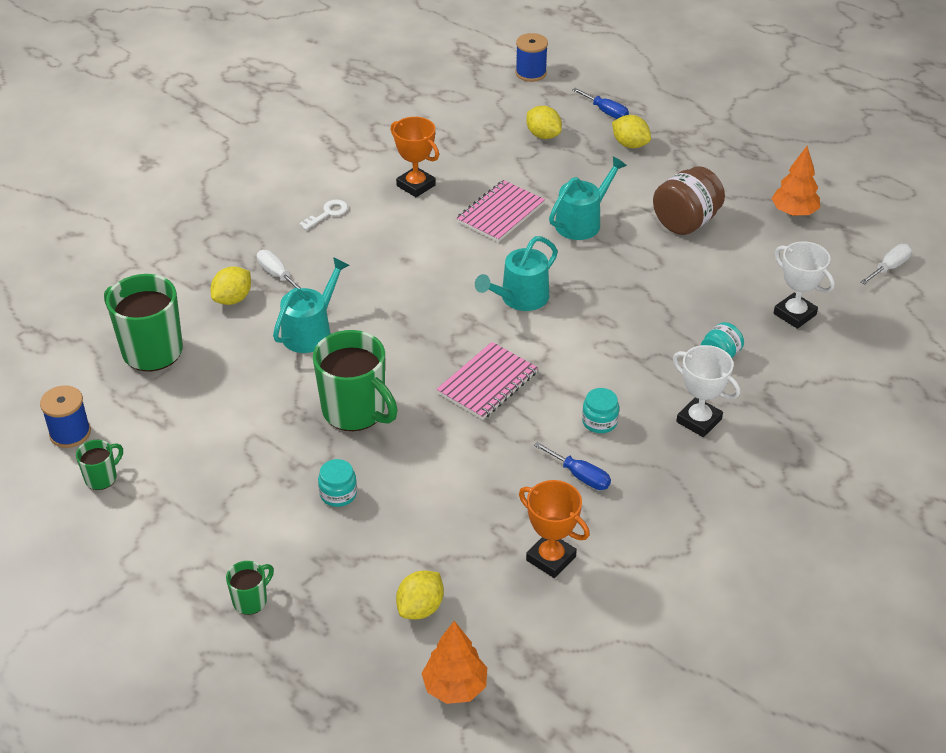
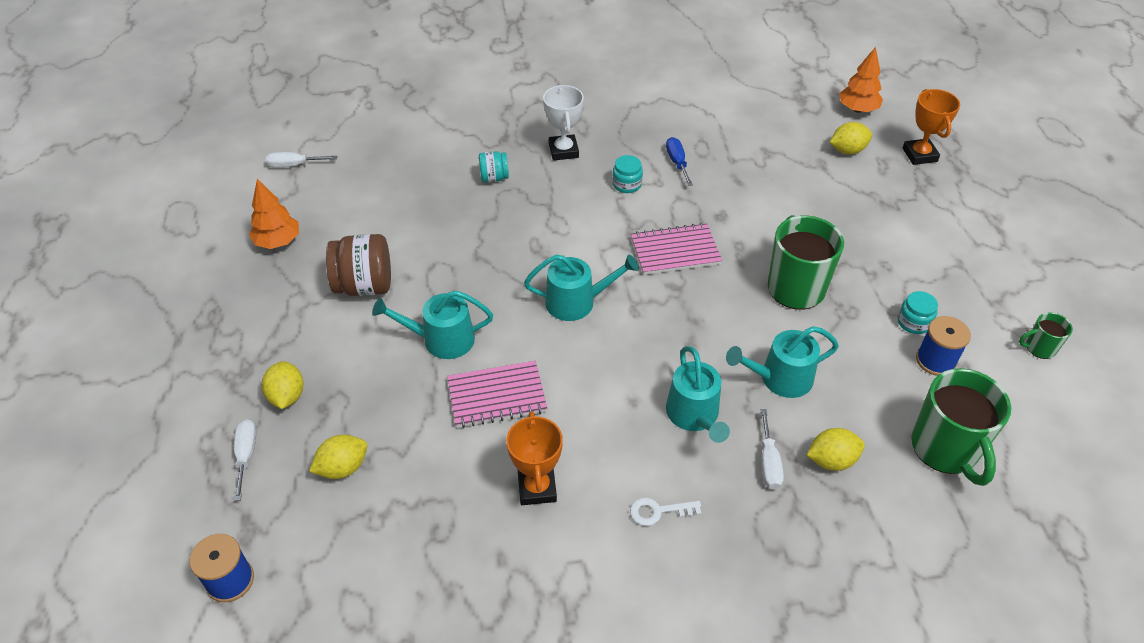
camera: 140 degrees left, 5 degrees up
(70, 433) = (1057, 405): blue spool -> blue spool (935, 360)
(251, 600) = (957, 207): green mug -> none
(338, 494) = (852, 237): turquoise jar -> turquoise jar (913, 322)
(354, 274) = (694, 415): none -> turquoise watering can
(543, 135) = (343, 468): yellow lemon -> yellow lemon turned 60 degrees clockwise
(551, 558) = (744, 133): orange trophy -> orange trophy (919, 155)
(606, 112) = (246, 455): blue screwdriver -> white screwdriver
(794, 314) = (405, 174): white trophy -> none

